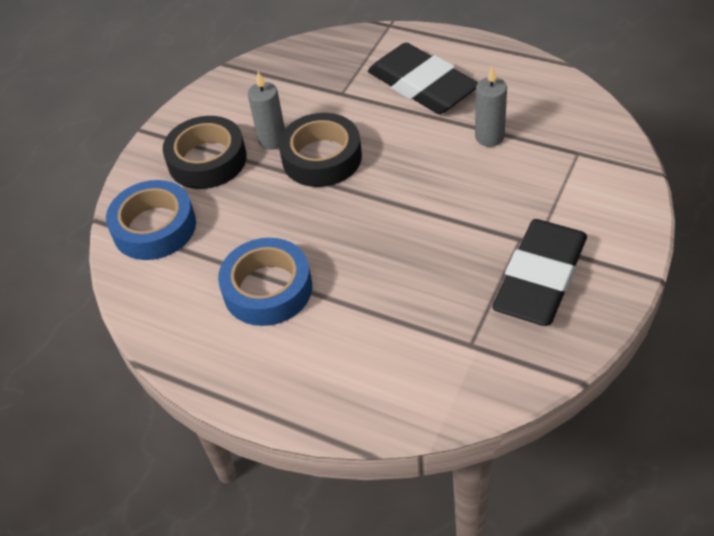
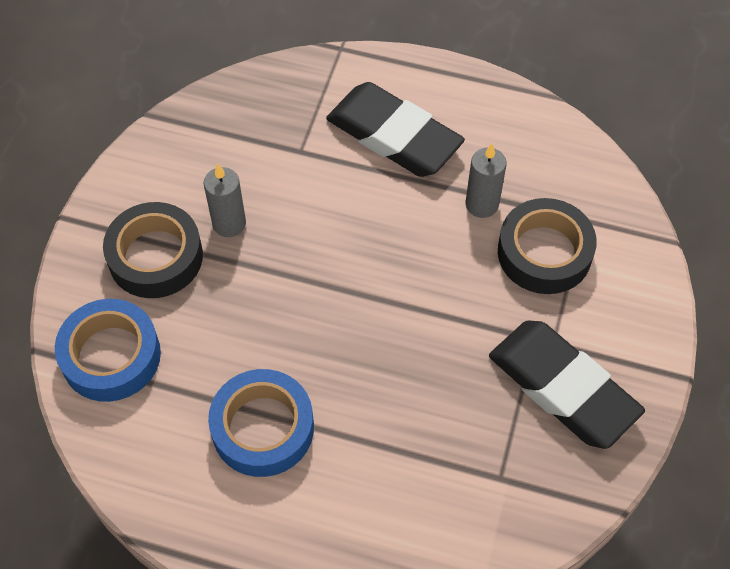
camera: 15 degrees left, 10 degrees up
(322, 158) = (293, 245): black tape -> black tape (544, 253)
(540, 278) = (562, 388): black eraser -> black eraser turned 60 degrees counterclockwise

